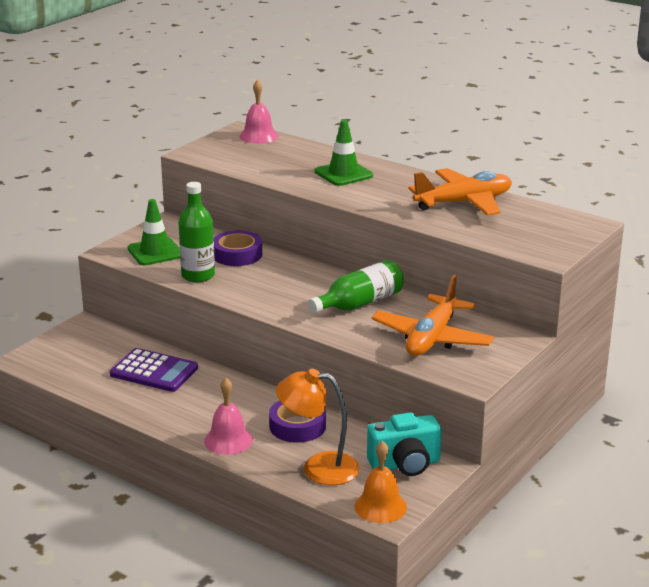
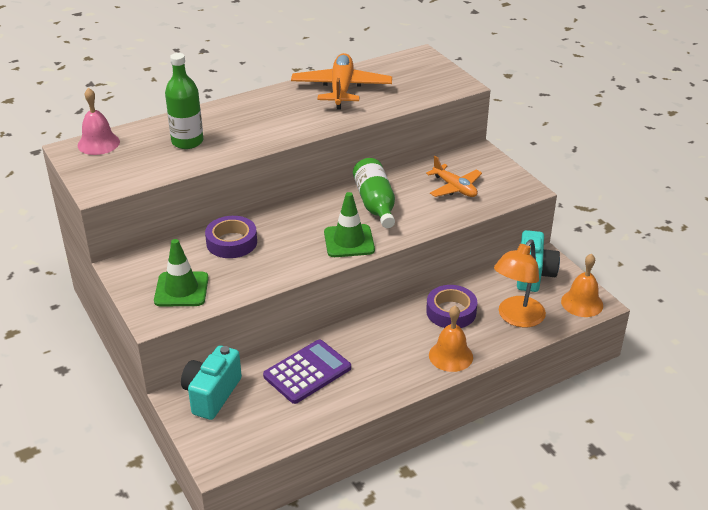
camera: 65 degrees left, 10 degrees up
(98, 336) = (211, 394): none -> turquoise camera
(198, 275) = (254, 275): green bottle -> green bottle (187, 142)
(228, 440) = (450, 356): pink bell -> orange bell
(343, 174) = (233, 124): green traffic cone -> green traffic cone (349, 241)
(432, 338) = (454, 188): orange plane -> orange plane, size x0.62

